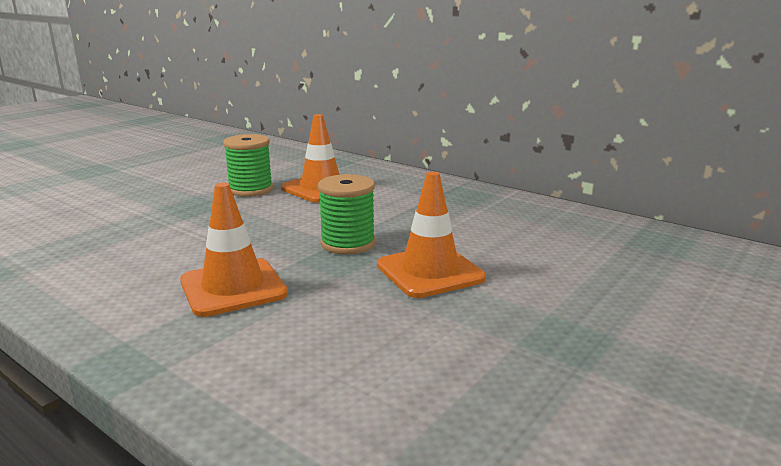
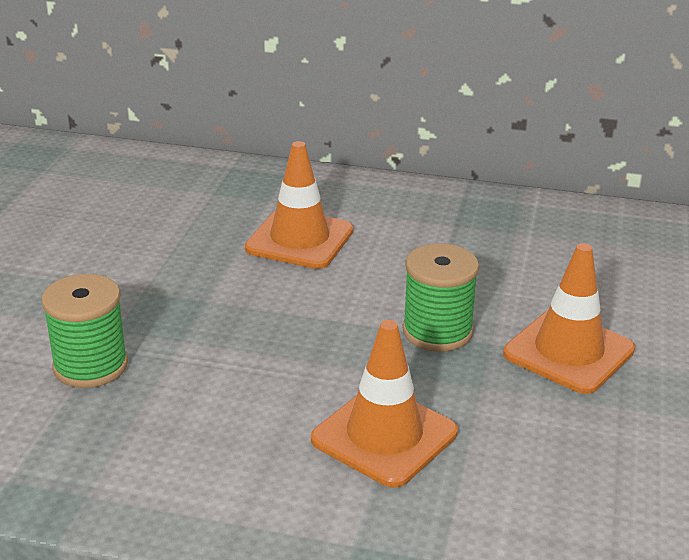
camera: 25 degrees left, 10 degrees up
(250, 189) = (206, 263): green spool -> green spool (90, 366)

